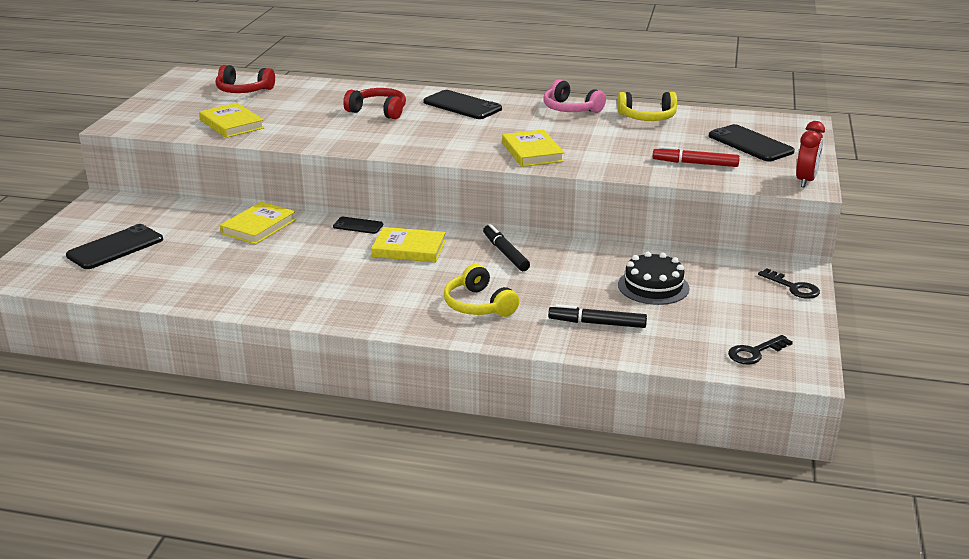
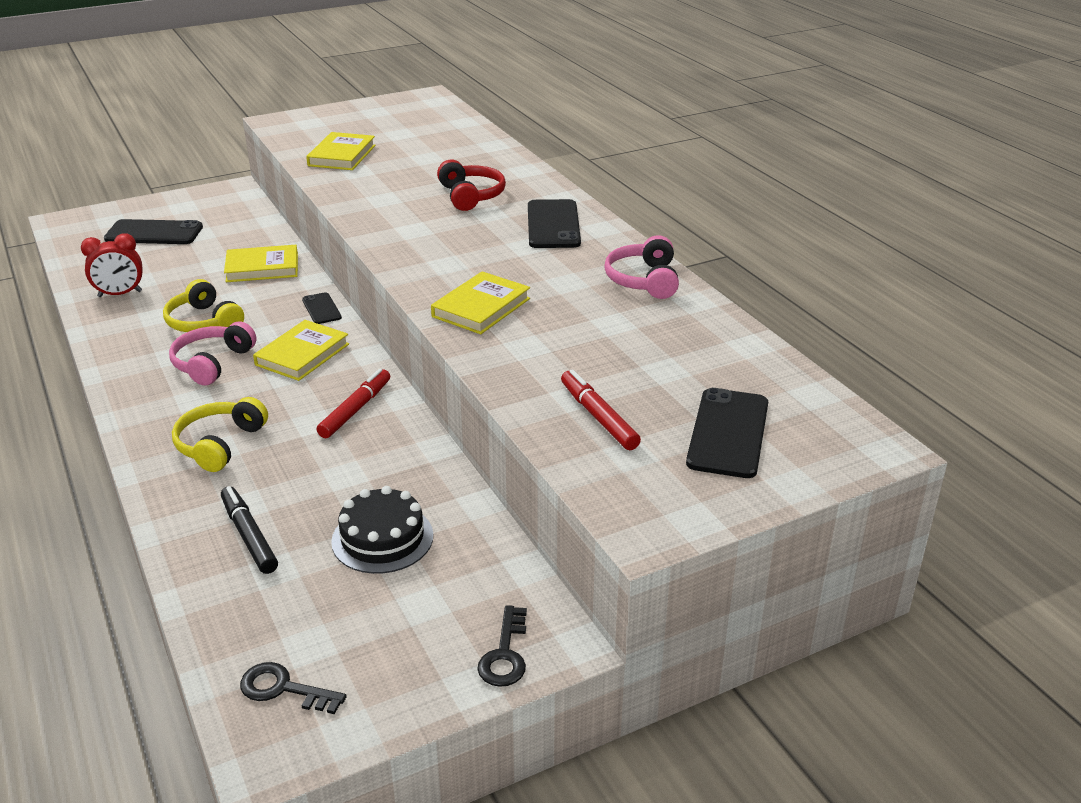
camera: 50 degrees right, 5 degrees up
(243, 90) = (427, 128): red headphones -> none
(367, 280) = (212, 363): none -> pink headphones
(409, 249) = (302, 354): yellow book -> yellow book turned 60 degrees clockwise
(505, 253) = (355, 410): black marker -> red marker
(647, 117) = (698, 333): yellow headphones -> yellow headphones (204, 322)
(806, 181) = (663, 521): red clock -> red clock (120, 294)

